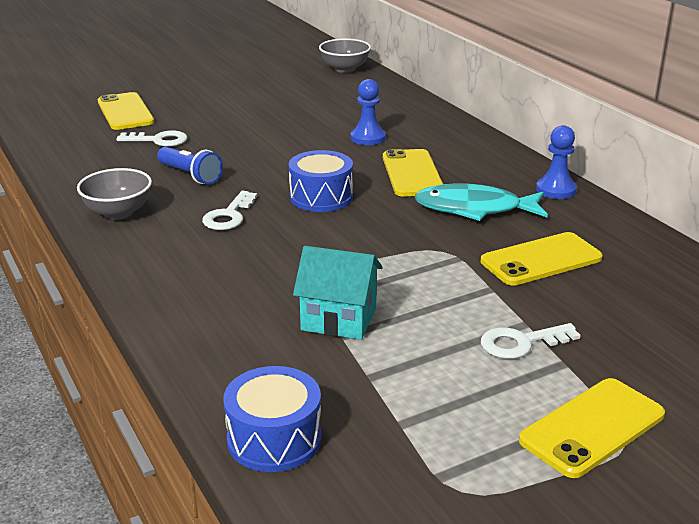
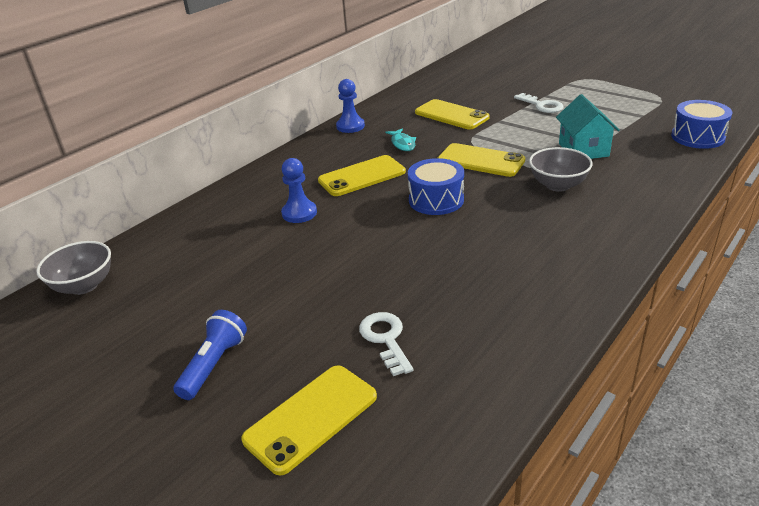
camera: 110 degrees left, 5 degrees up
(118, 212) = (562, 286): grey bowl -> grey bowl (558, 185)
(190, 175) = (454, 278): blue flashlight -> blue flashlight (214, 364)
(229, 216) = (507, 228): white key -> none
(474, 209) = (402, 144): turquoise fish -> turquoise fish, size x0.53
(592, 427) = (585, 84): yellow phone -> yellow phone (480, 161)

